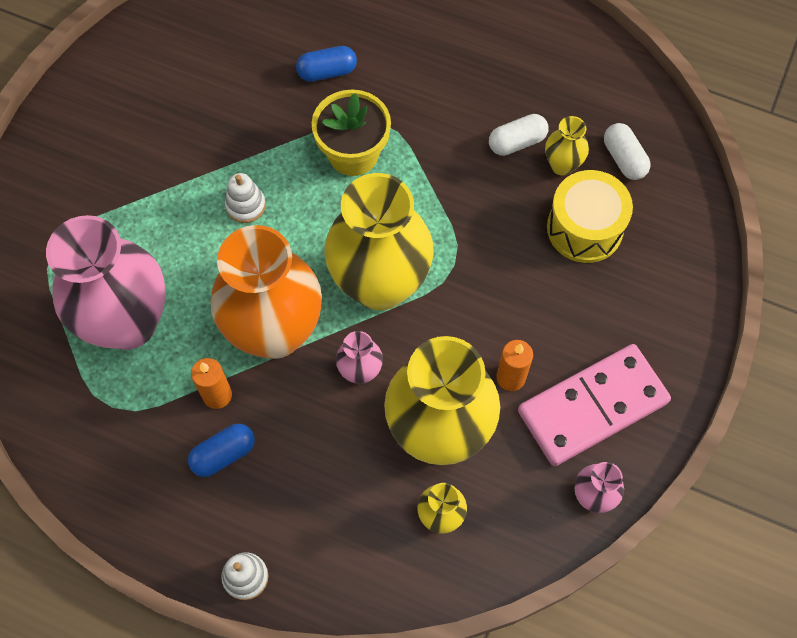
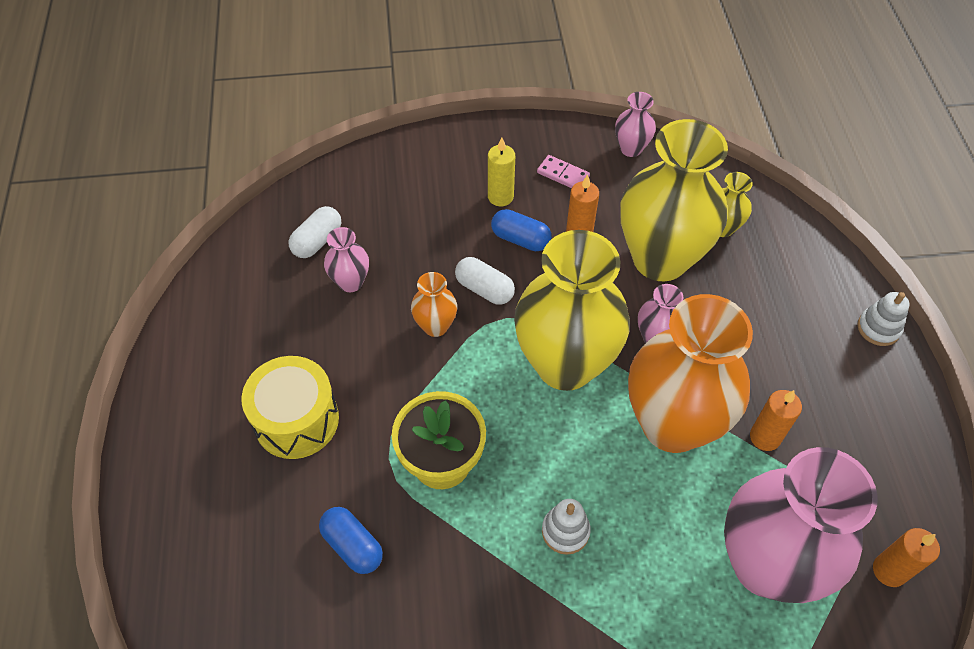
camera: 120 degrees left, 10 degrees down
(61, 406) = (889, 571): none -> orange candle
(223, 454) = (807, 400): blue capsule -> blue capsule (520, 239)
(478, 207) = (435, 326): none -> orange vase
(517, 142) = (345, 327): white capsule -> white capsule (484, 289)
(562, 165) = (351, 282): yellow vase -> pink vase
(584, 228) = (407, 240): yellow drum -> yellow drum (296, 420)
(592, 406) = (563, 175): pink domino -> pink domino, size x0.40
(594, 333) = (500, 197): none -> yellow candle

